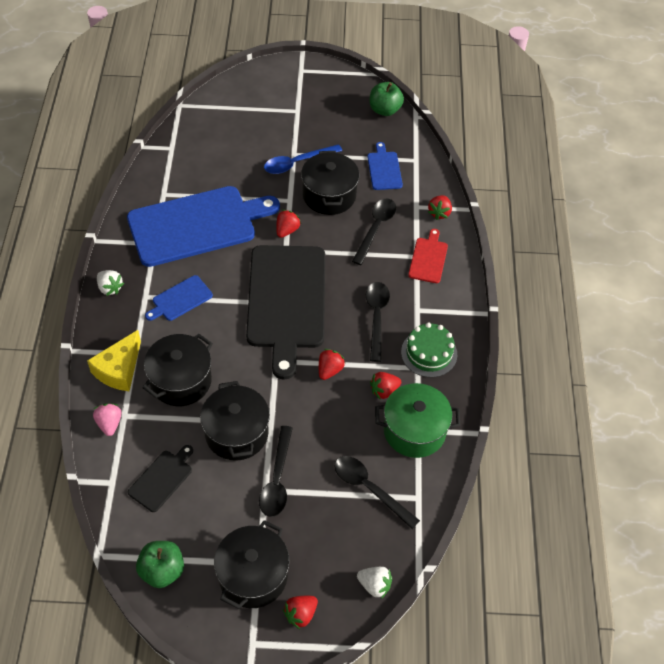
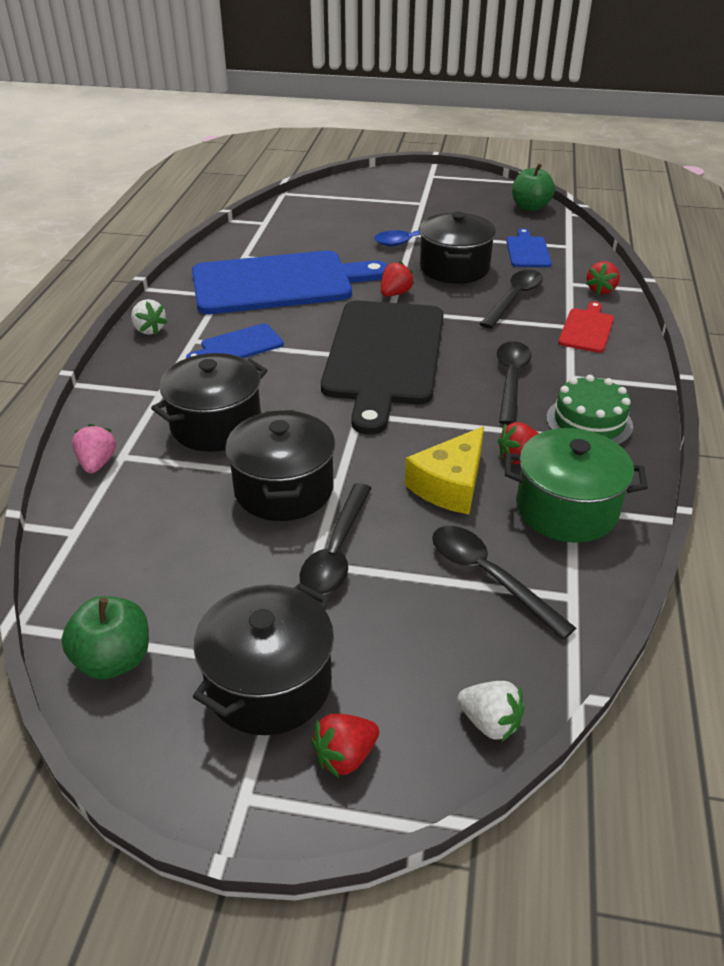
camera: 10 degrees right, 15 degrees down
(119, 369) = (132, 407): yellow cheese -> yellow cheese (450, 485)
(162, 479) = (153, 534): black cutting board -> none
(329, 370) = (437, 429): red strawberry -> none

